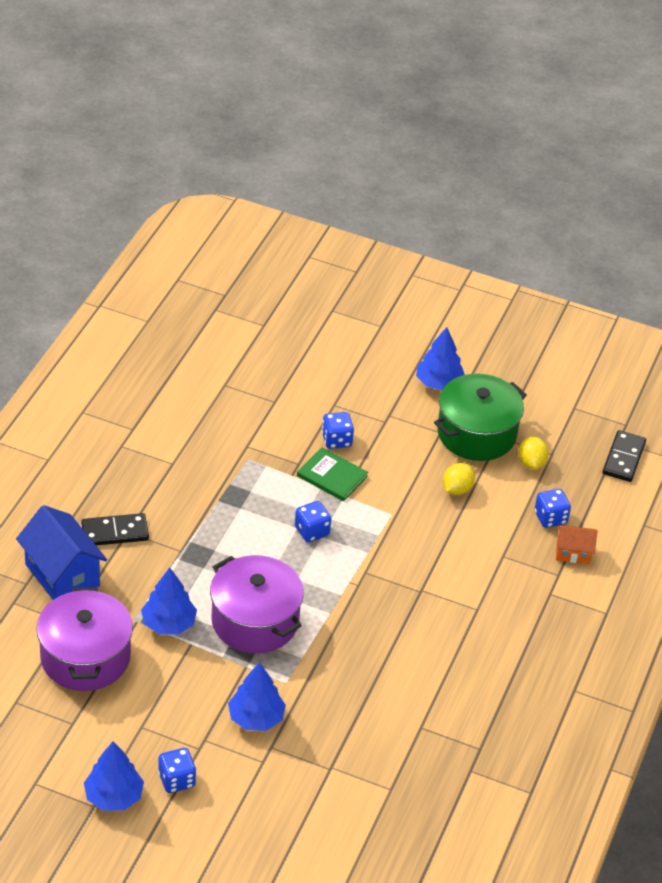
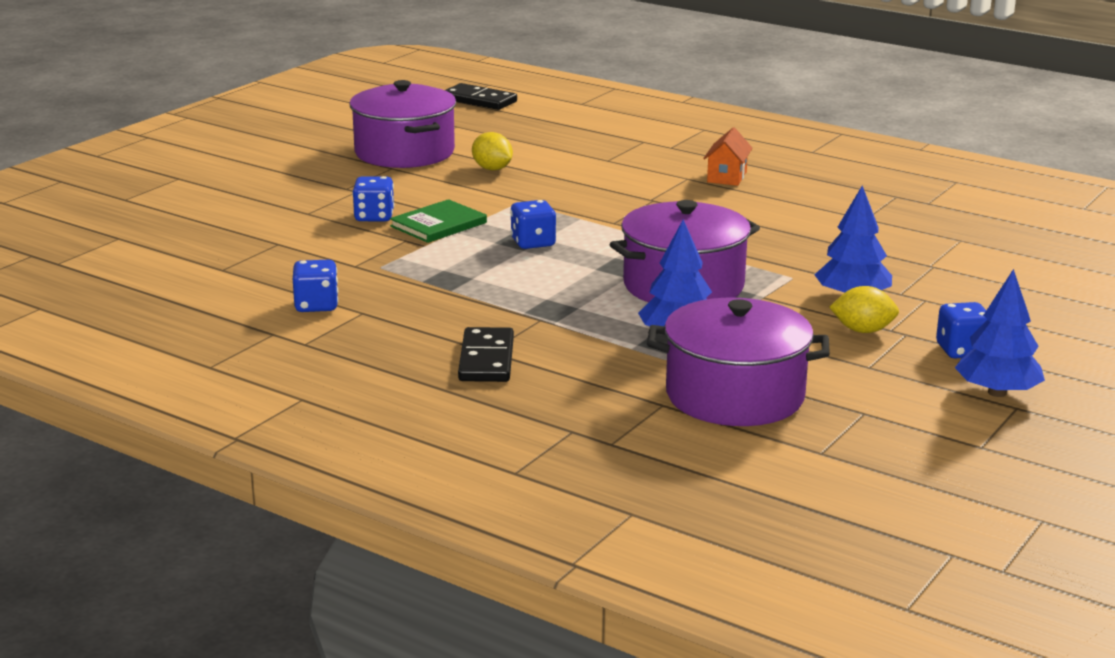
camera: 75 degrees left, 20 degrees down
(62, 575) = (563, 402): blue house -> none
(439, 383) = (306, 160): blue tree -> none
(476, 433) = (404, 152): green pot -> purple pot
(531, 463) = (466, 135): yellow lemon -> yellow lemon (862, 331)
(550, 518) = (556, 136): blue dice -> blue dice (316, 305)
(573, 553) = (612, 132): orange house -> orange house (727, 177)

